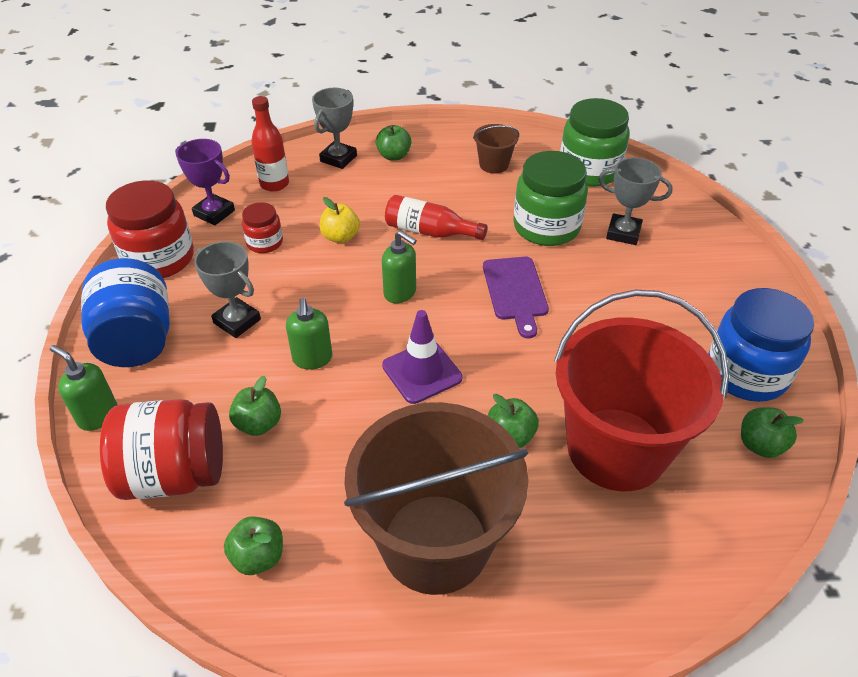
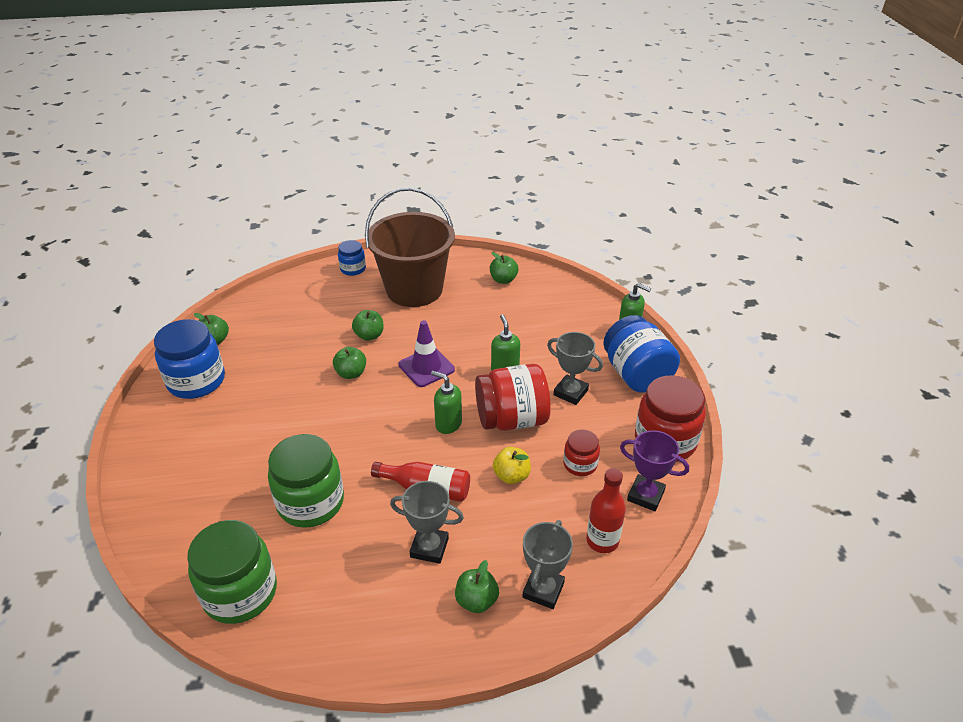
camera: 175 degrees right, 5 degrees down
(174, 474) = (564, 307): red jar -> red jar (512, 419)
(258, 424) = (526, 332): green apple -> green apple (351, 373)
(494, 165) = (354, 594): brown bucket -> none
(515, 291) = (352, 432): purple cutting board -> none
(565, 621) = (353, 269): none -> blue jar
(616, 449) = (305, 333): red bucket -> none
(623, 233) = (236, 501): grey trophy -> grey trophy (429, 547)

